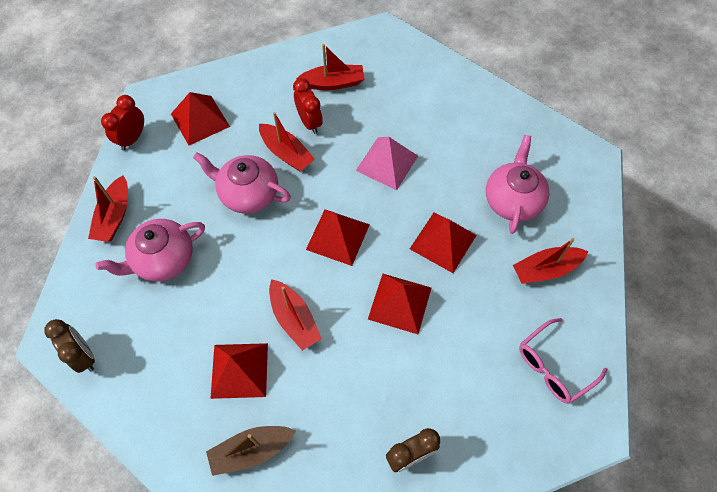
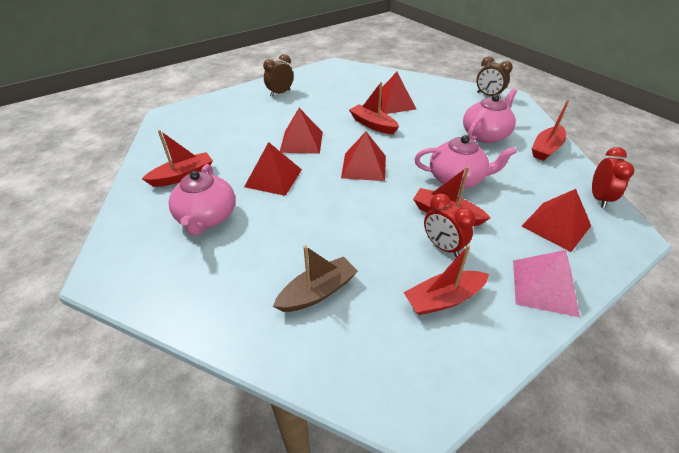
camera: 165 degrees right, 20 degrees down
(114, 216) = (546, 149): red boat -> red boat turned 135 degrees counterclockwise
(251, 450) = (368, 84): brown boat -> brown boat (317, 292)
(387, 163) = (341, 225): pink pyramid -> pink pyramid (544, 287)
(553, 366) = (188, 132): pink glasses -> none

